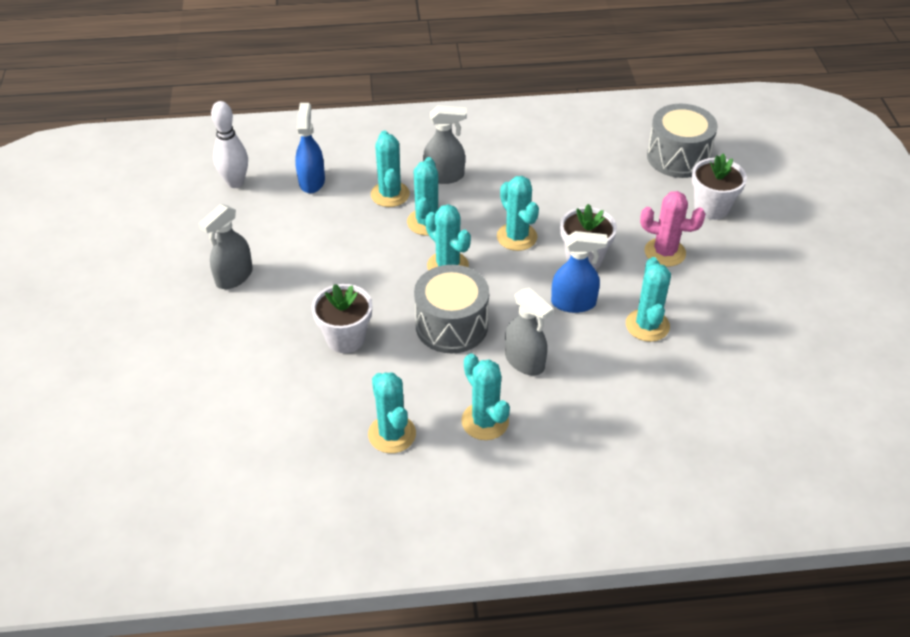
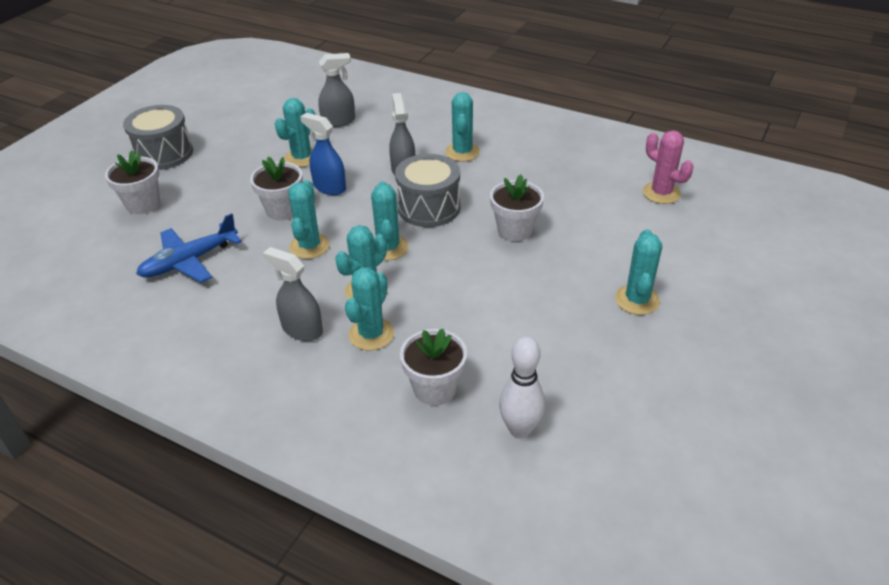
camera: 145 degrees left, 5 degrees down
(234, 277) = (579, 317): grey spray bottle -> grey spray bottle (339, 121)
(312, 181) = (435, 388): blue spray bottle -> white flower pot
(392, 434) = (527, 167): turquoise cactus -> turquoise cactus (637, 300)
(595, 183) = (190, 261): none -> blue plane
(665, 252) = (224, 191): pink cactus -> pink cactus (661, 193)
(678, 157) = (95, 251): grey drum -> grey drum (164, 154)

